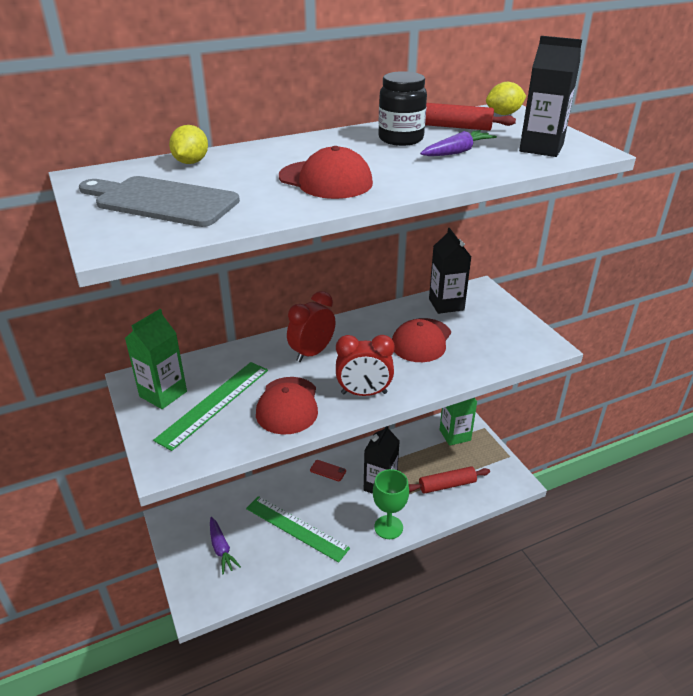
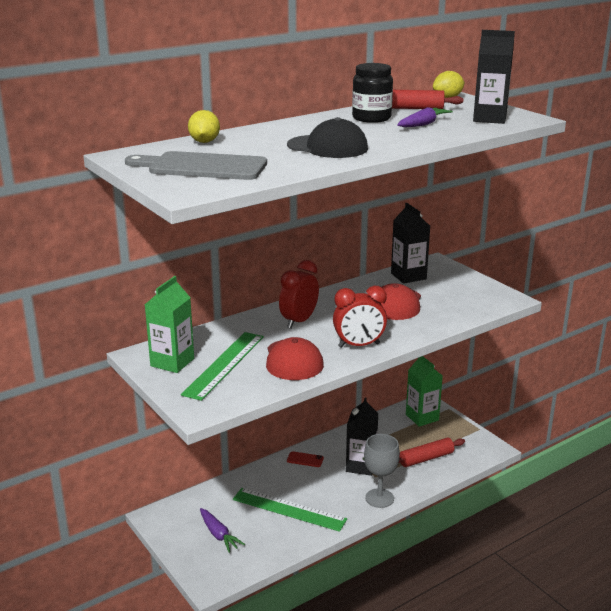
camera: 10 degrees left, 10 degrees down
(325, 180) = (327, 147): red cap -> black cap
(388, 527) = (379, 498): green goblet -> grey goblet

